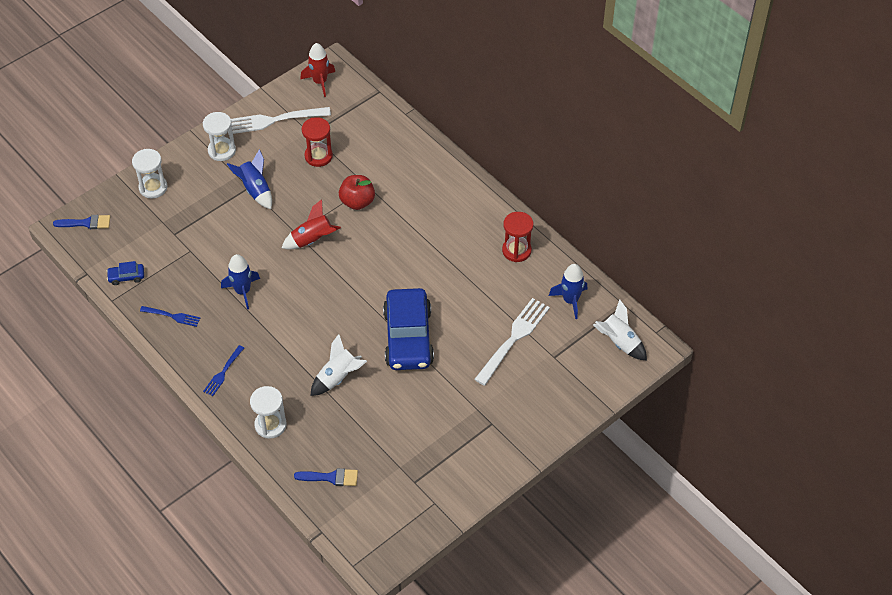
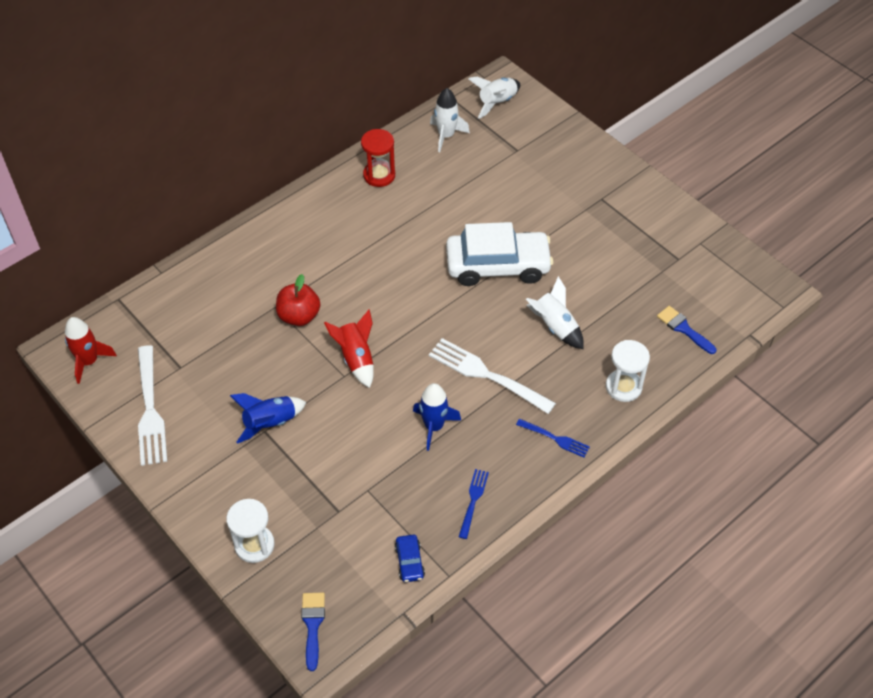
camera: 90 degrees left, 0 degrees up
(222, 151) = (196, 466): white hourglass -> none
(318, 156) = (220, 358): red hourglass -> none
(331, 477) = (683, 328): blue brush -> blue brush turned 45 degrees counterclockwise
(408, 337) = (498, 266): blue car -> white car
(513, 339) = (497, 180): white fork -> white fork (487, 375)
(570, 300) = (446, 136): blue rocket -> white rocket

